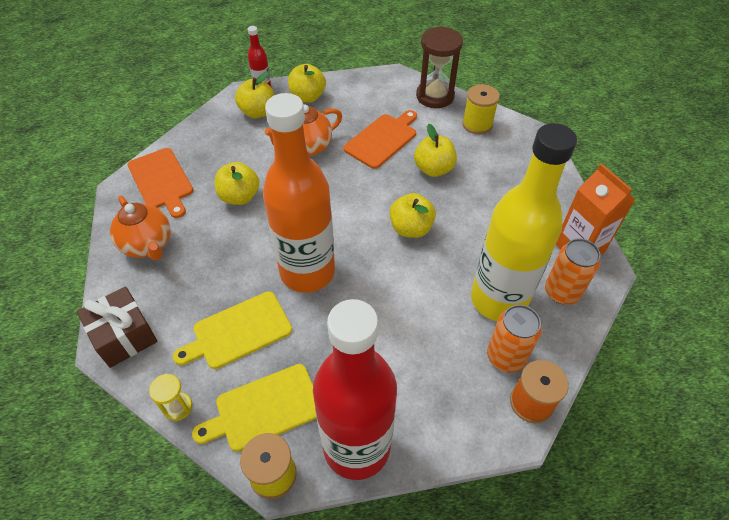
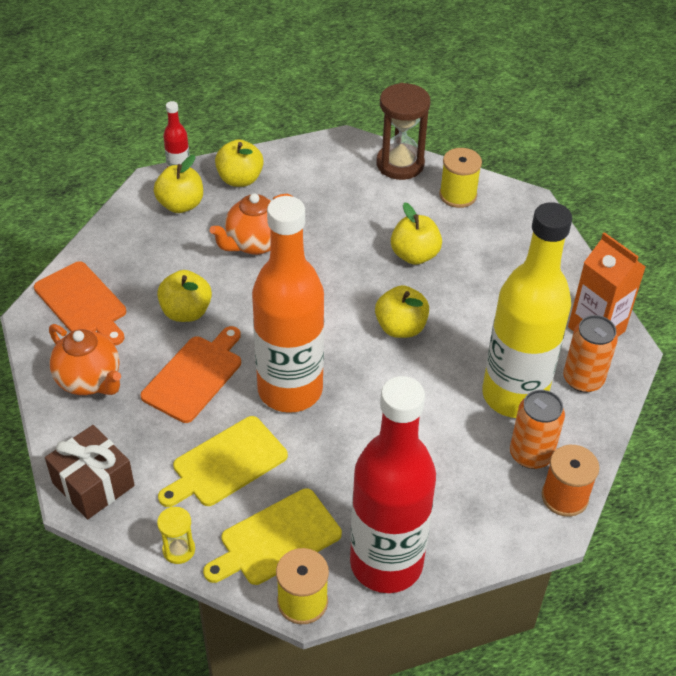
camera: 10 degrees left, 5 degrees down
(382, 139) = (346, 225): orange cutting board -> orange cutting board (195, 376)

